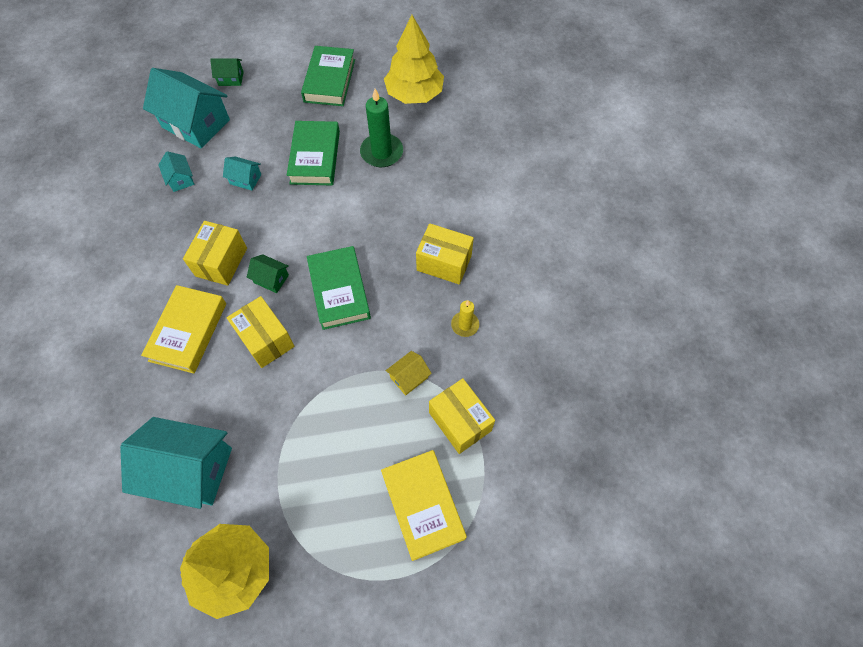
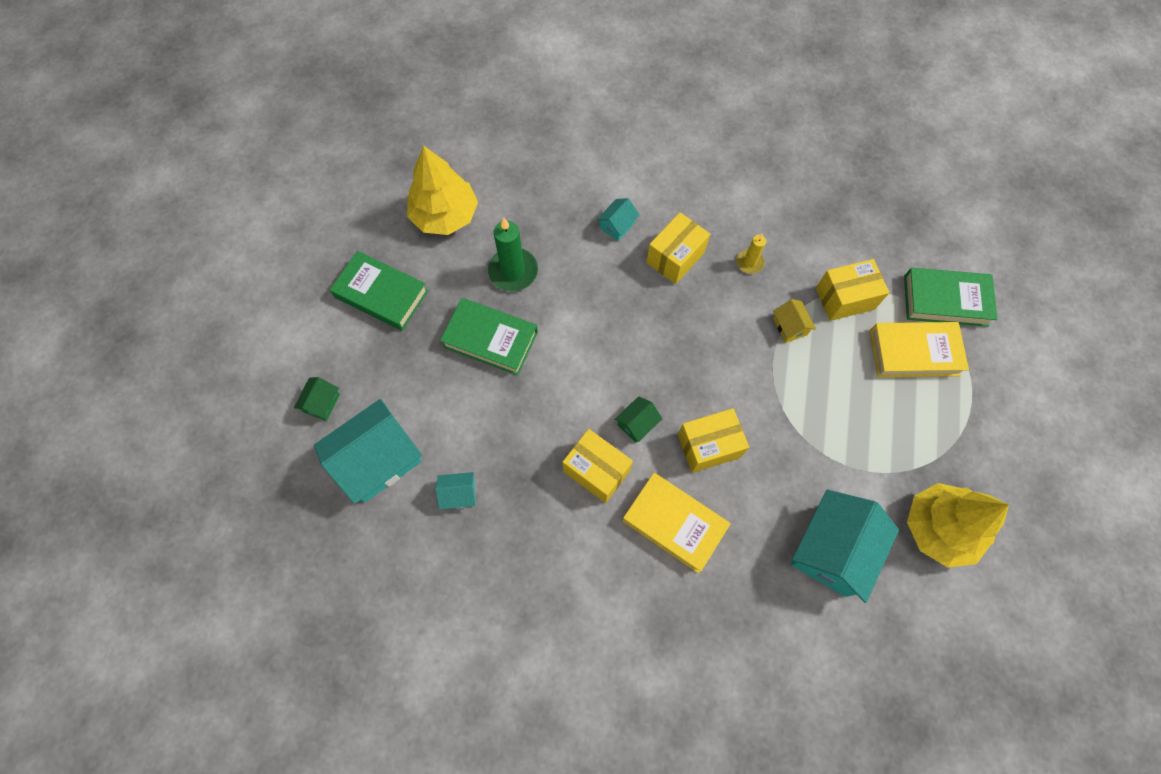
camera: 70 degrees left, 5 degrees up
(245, 179) = (490, 420): turquoise house -> turquoise house (617, 225)
(339, 290) = (674, 361): green book -> green book (945, 300)

